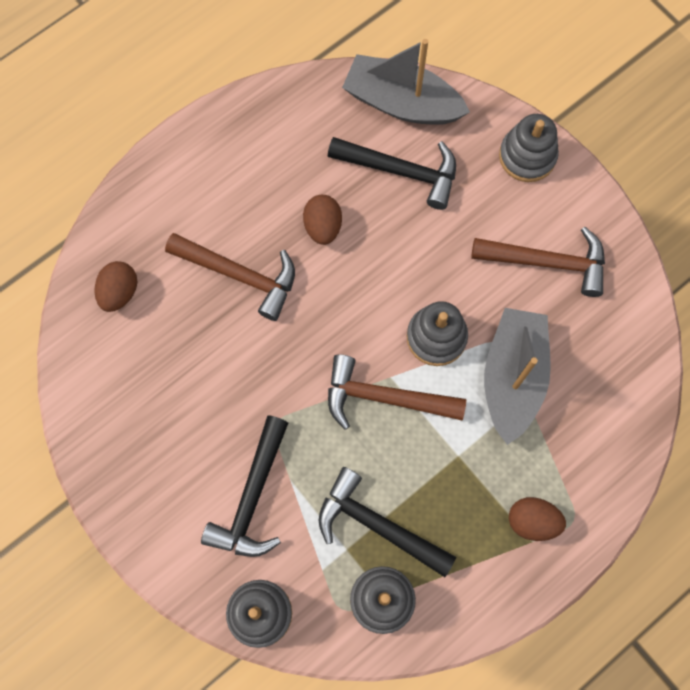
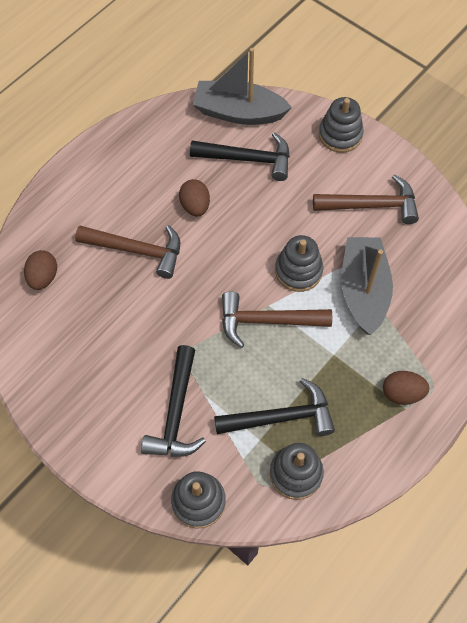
camera: 10 degrees left, 10 degrees down
(378, 525) = (281, 417): black hammer -> black hammer turned 150 degrees clockwise

